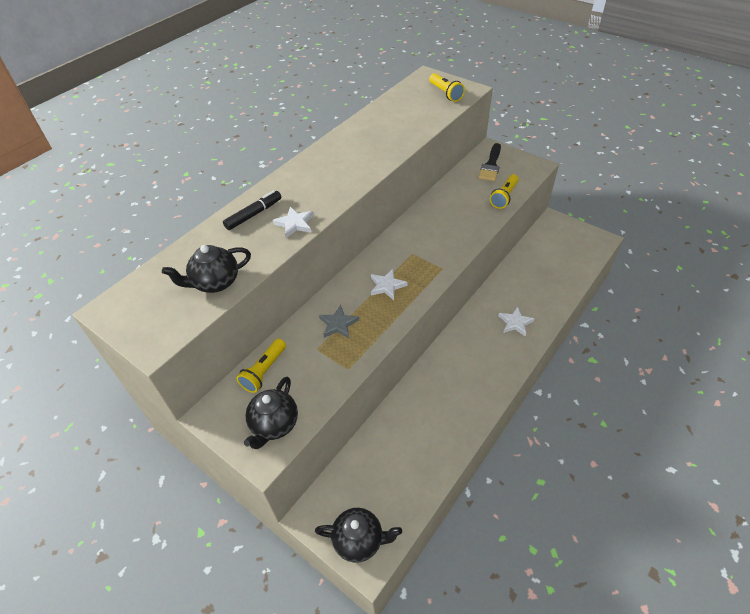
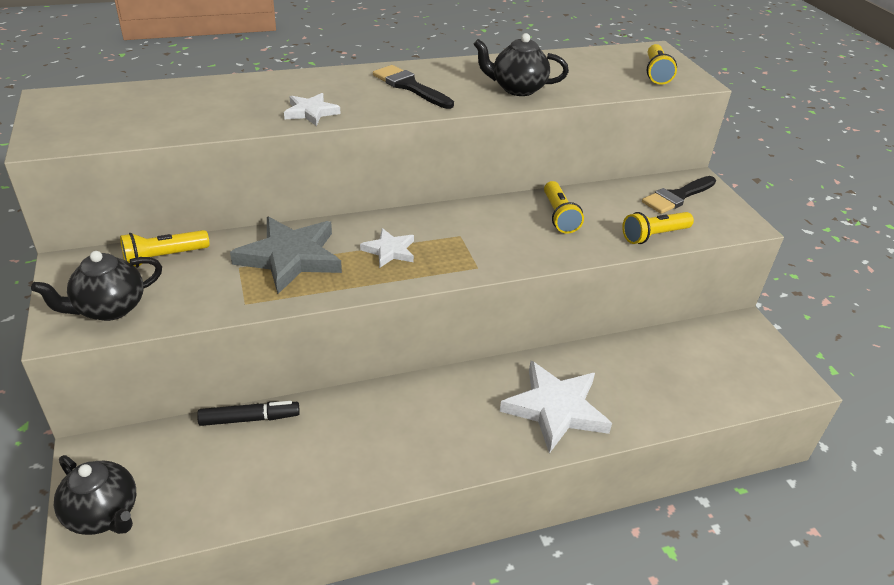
camera: 30 degrees right, 10 degrees down
(215, 282) = (166, 122): black teapot -> black teapot (517, 89)
(254, 214) = (283, 88): black marker -> black marker (249, 419)
(328, 172) = (410, 86): none -> black brush
(338, 324) = (290, 257): grey star -> grey star, size x1.89
(448, 211) = (559, 216): none -> yellow flashlight
(515, 323) = (555, 409): white star -> white star, size x1.89

